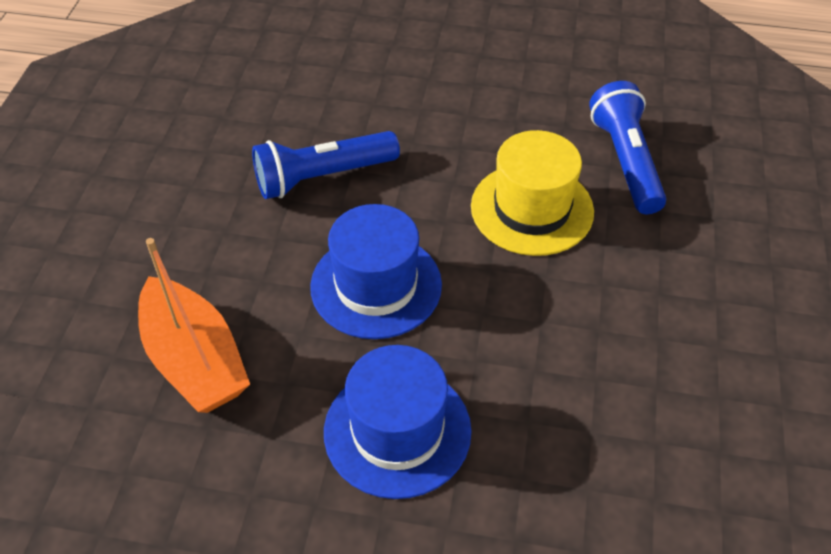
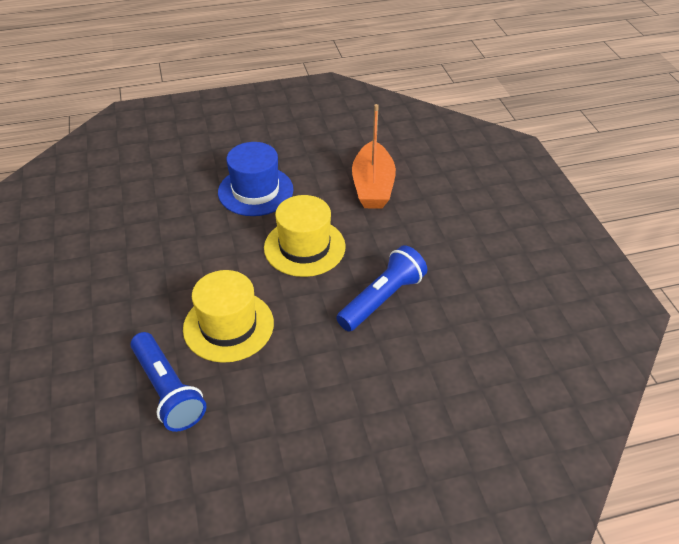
camera: 155 degrees right, 5 degrees down
(195, 360) = (373, 186): orange boat -> orange boat turned 120 degrees counterclockwise
(376, 285) = (304, 247): blue hat -> yellow hat

